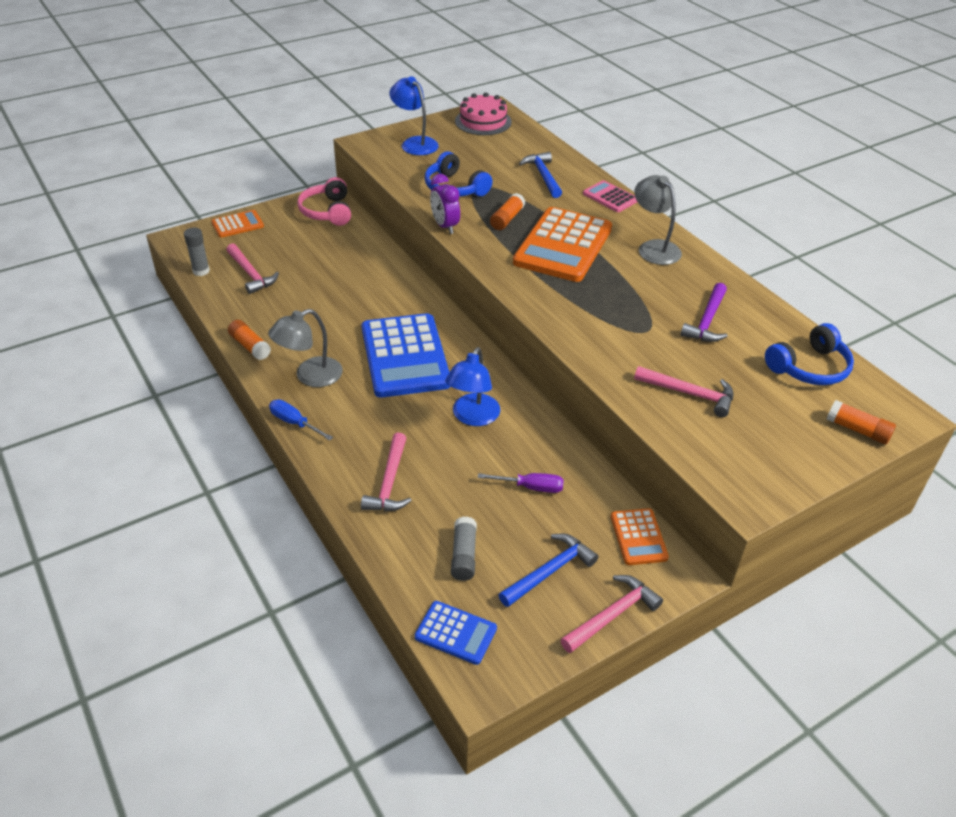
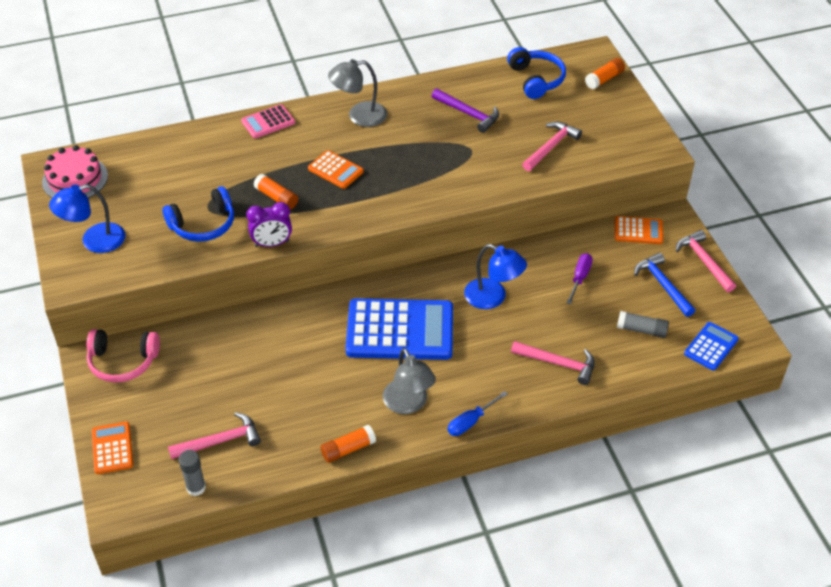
camera: 75 degrees left, 5 degrees up
(543, 176) = (209, 157): blue hammer -> none
(563, 246) = (335, 170): orange calculator -> orange calculator, size x0.49

